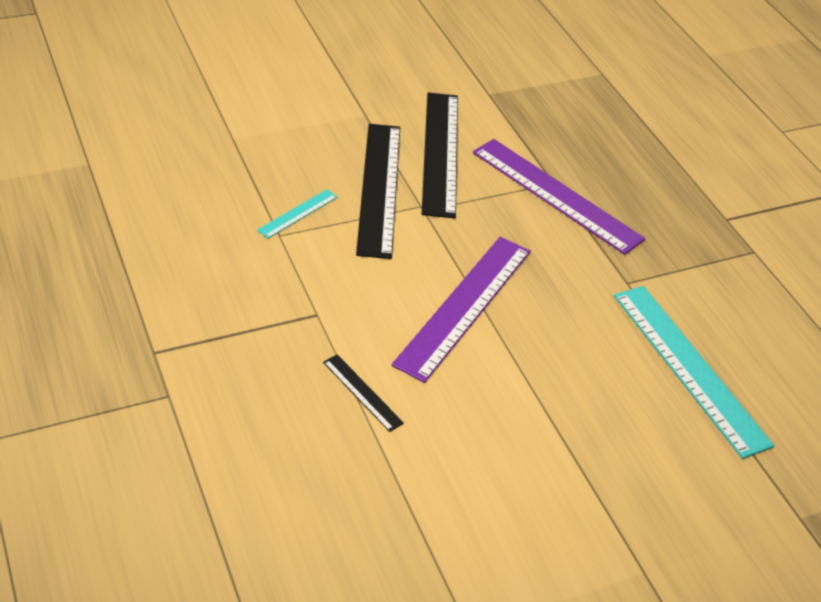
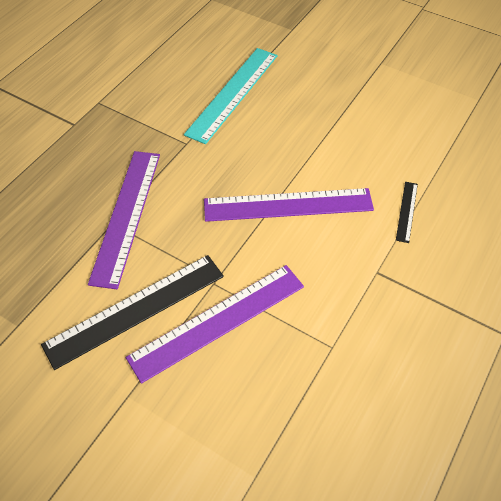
camera: 120 degrees left, 10 degrees up
(298, 213) = (298, 353): turquoise ruler -> none
(379, 188) = (218, 321): black ruler -> purple ruler

